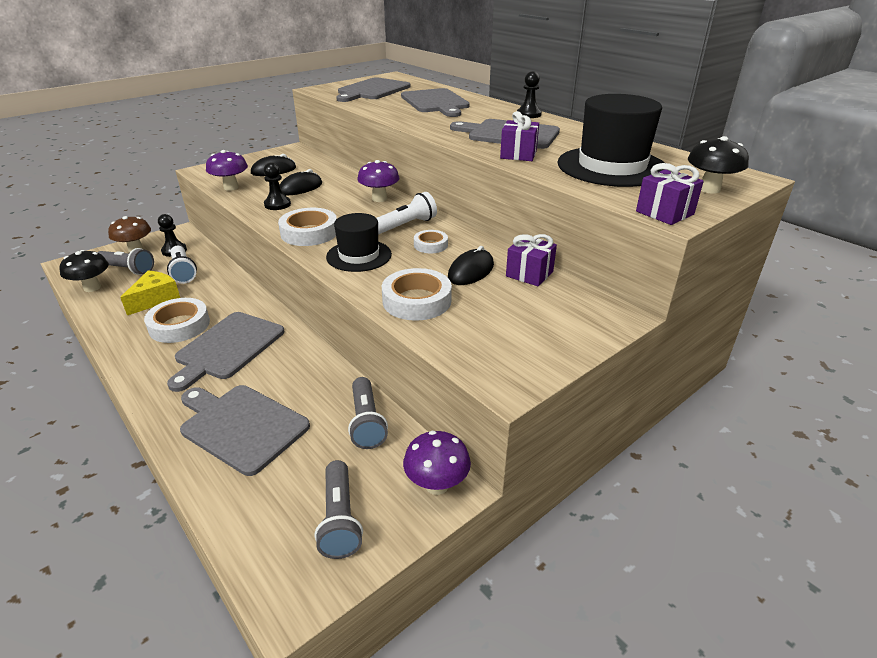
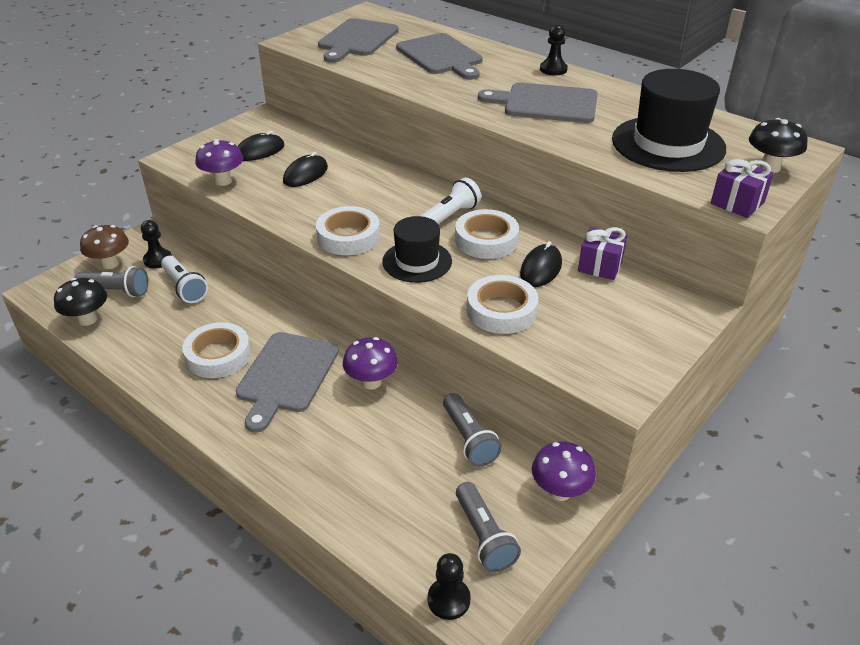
camera: 10 degrees left, 5 degrees up
(155, 299) = (172, 326): yellow cheese -> none
(241, 426) = (345, 460): grey cutting board -> none
(277, 204) = (292, 201): black pawn -> black pawn (448, 600)
(379, 199) = (403, 182): purple mushroom -> purple mushroom (371, 382)
(430, 245) = (486, 240): white tape -> white tape, size x1.72
(518, 154) = (568, 134): purple gift -> none

